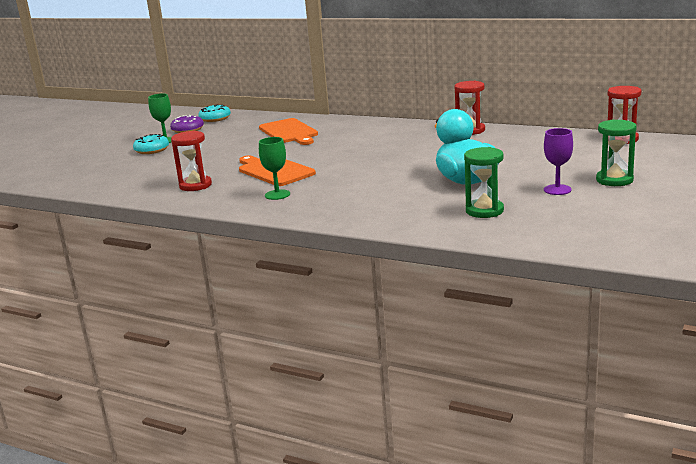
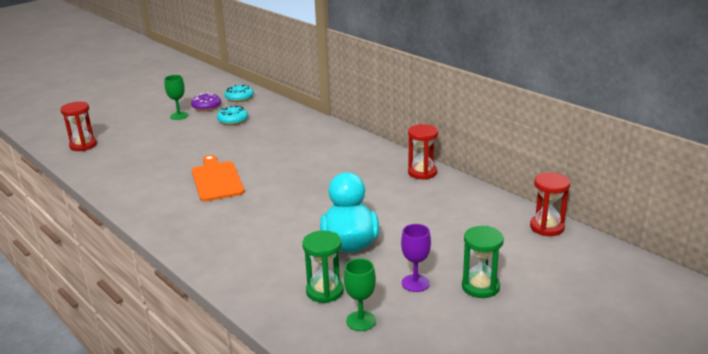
camera: 20 degrees right, 5 degrees up
(152, 150) = (158, 125): turquoise donut -> turquoise donut (233, 120)
(195, 185) = (145, 180): red hourglass -> red hourglass (83, 145)
(277, 195) = (189, 212): green goblet -> green goblet (361, 321)
(289, 132) = (276, 132): orange cutting board -> none

